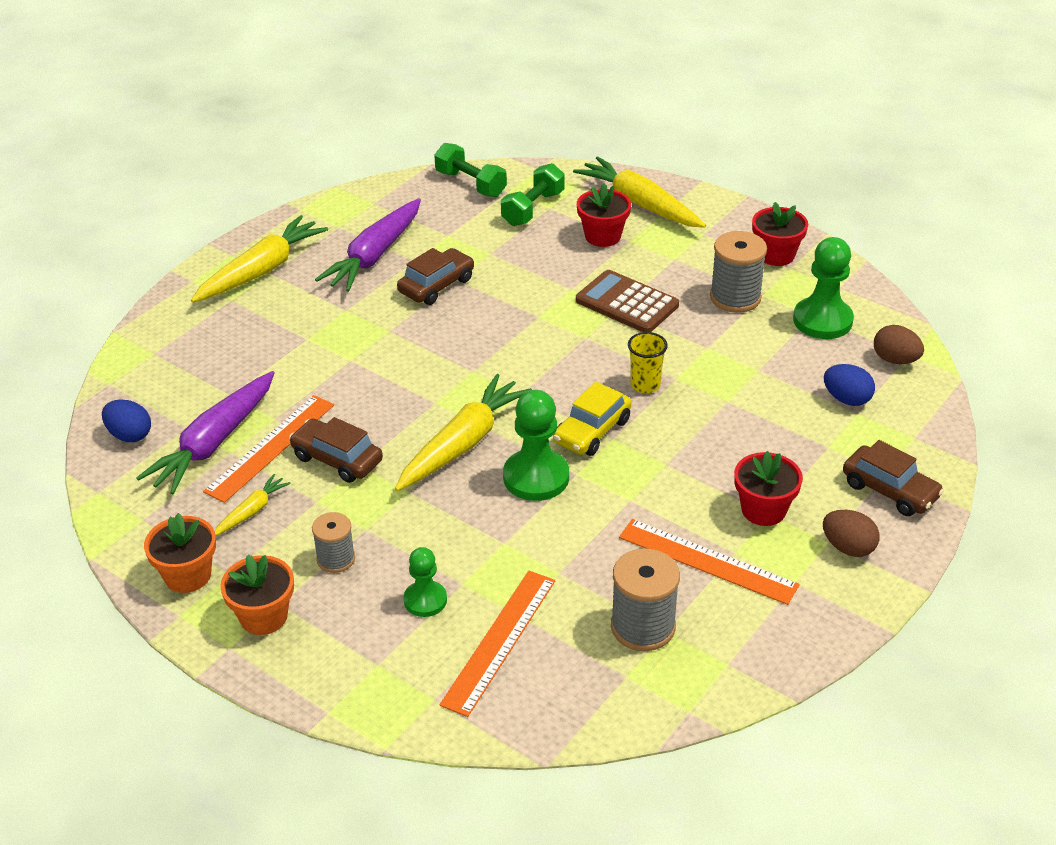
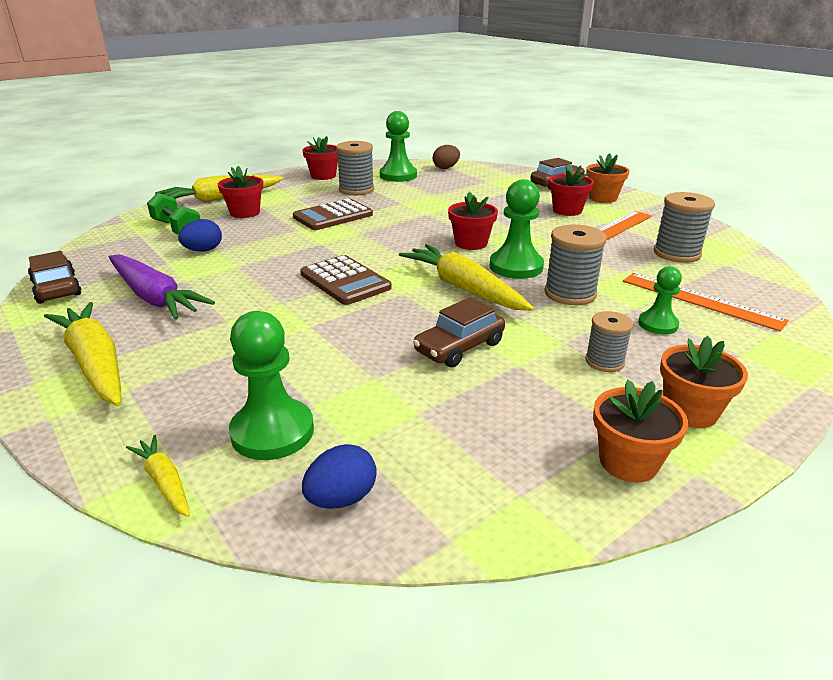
camera: 75 degrees left, 10 degrees down
(193, 384) = (272, 432): none -> green pawn
(214, 443) = (396, 424): purple carrot -> none
(252, 511) = (524, 405): yellow carrot -> yellow carrot (164, 481)
(271, 447) = (423, 384): orange ruler -> none
(436, 285) = (237, 275): brown car -> brown car (57, 288)
(449, 357) = (345, 281): none -> brown calculator
(470, 184) = (105, 246): green dumbbell -> none
(478, 527) = (570, 294): none -> grey spool
(592, 431) = (471, 243): yellow car -> red flower pot
(645, 385) = (429, 222): yellow cup -> none
(846, 399) = (474, 181): blue egg -> blue egg (203, 250)
(848, 547) = (603, 198): brown egg -> orange flower pot

